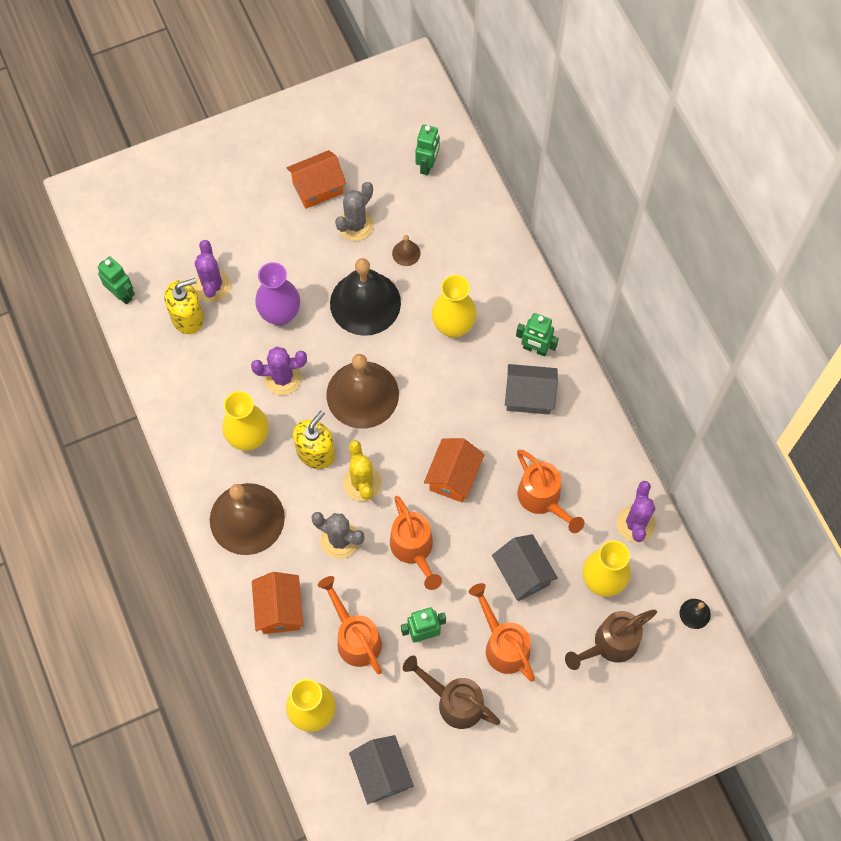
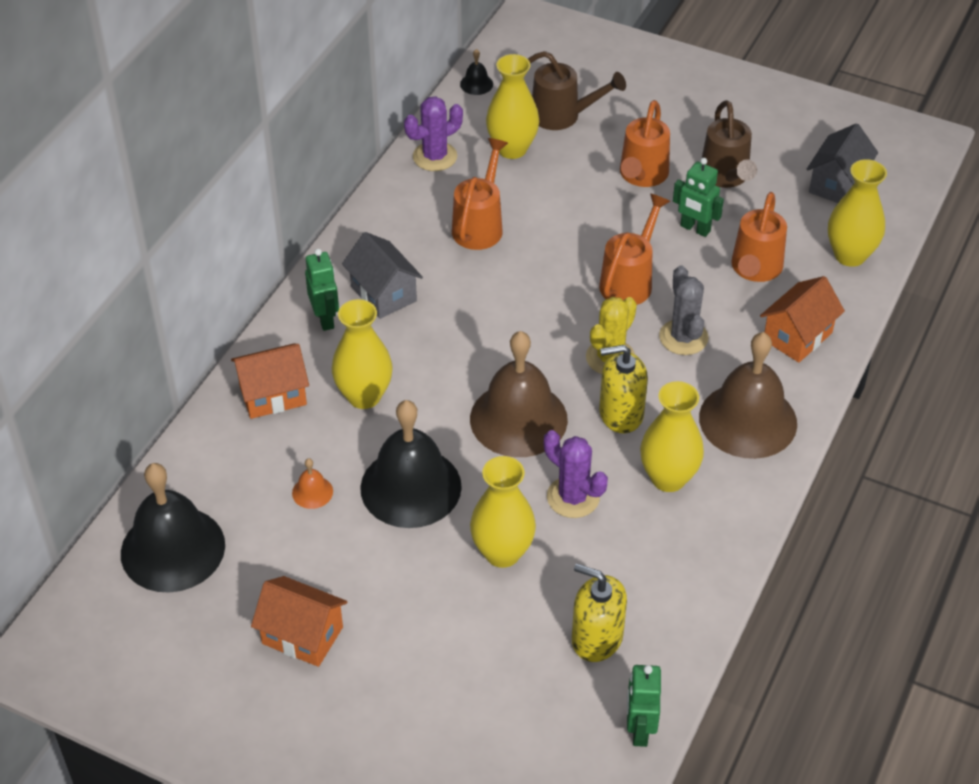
camera: 130 degrees left, 20 degrees down
(212, 286) = (534, 644): purple cactus -> none
(280, 314) = (502, 553): purple vase -> yellow vase
(355, 225) = (319, 563): grey cactus -> none
(406, 253) = (312, 492): brown bell -> orange bell
(427, 165) = (173, 549): green robot -> black bell
(453, 477) = (527, 297): orange house -> orange house (273, 395)
(523, 573) = (565, 199): grey house -> none

